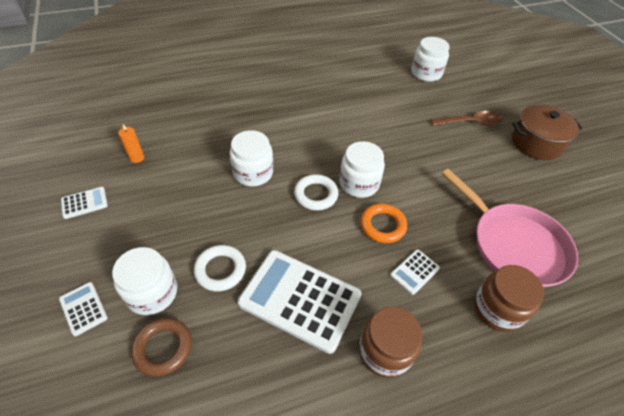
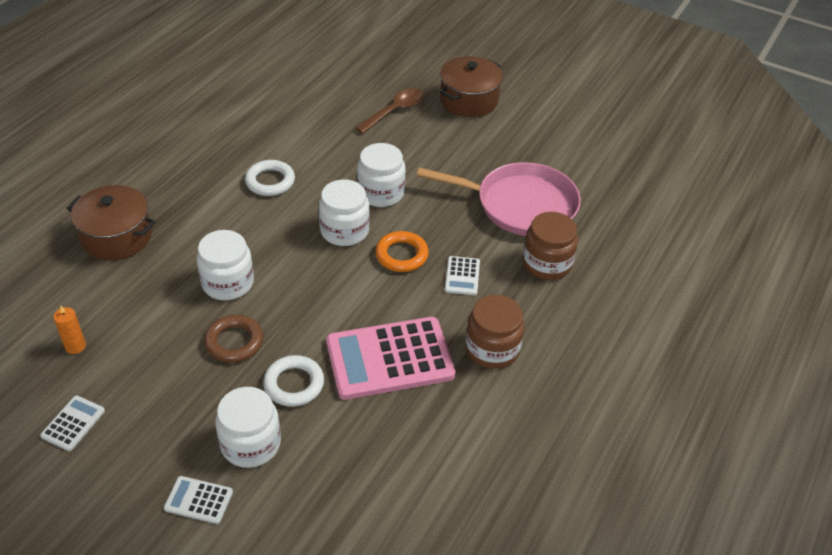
camera: 40 degrees left, 5 degrees down
(163, 348) = (312, 473): brown ring -> brown ring (234, 342)
(224, 108) = (116, 237): none -> brown pot
(300, 299) = (389, 359): white calculator -> pink calculator
(316, 195) = (314, 265): white ring -> white ring (270, 181)
(426, 73) = (304, 78): white jar -> white jar (381, 193)

